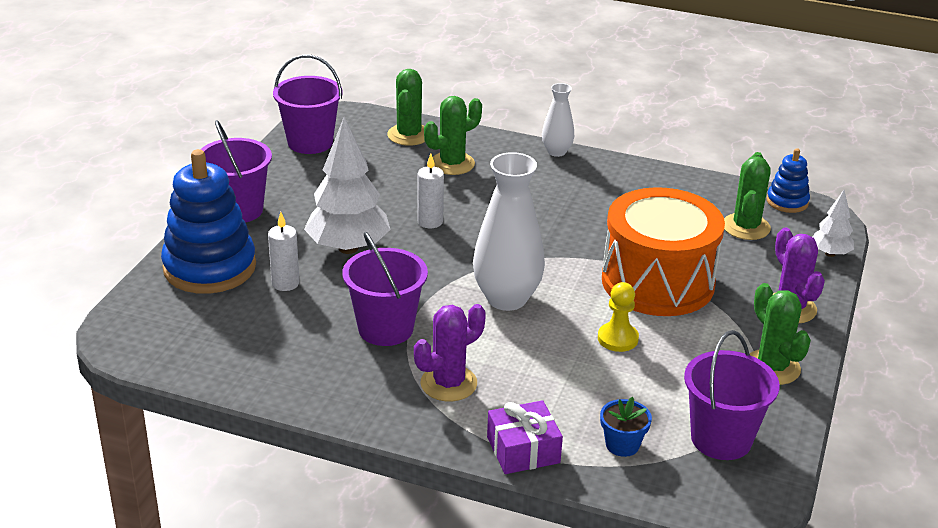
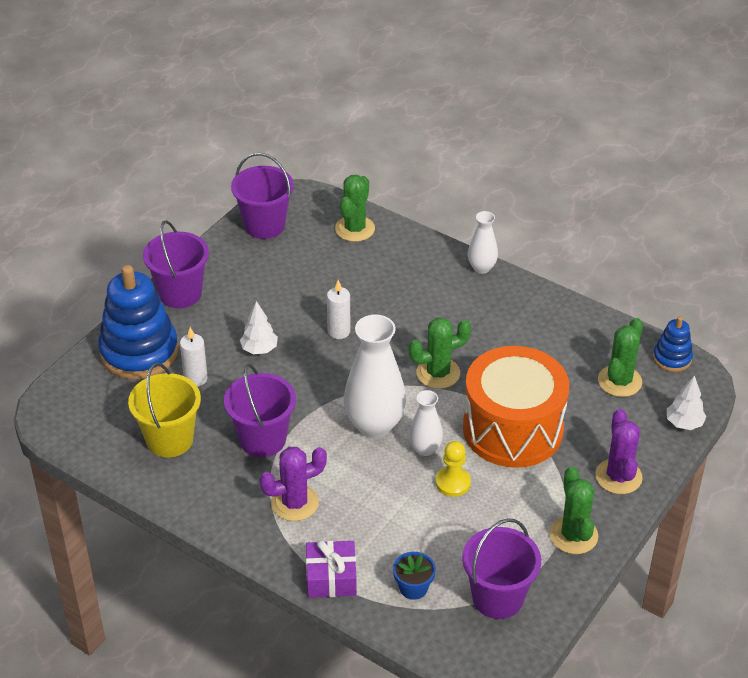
camera: 15 degrees right, 10 degrees up
(276, 344) = (169, 439): none -> yellow bucket
(348, 248) = (259, 349): white tree -> white tree, size x0.51
(452, 164) = (381, 268): green cactus -> green cactus (438, 373)
(572, 312) = (425, 449): none -> white vase

